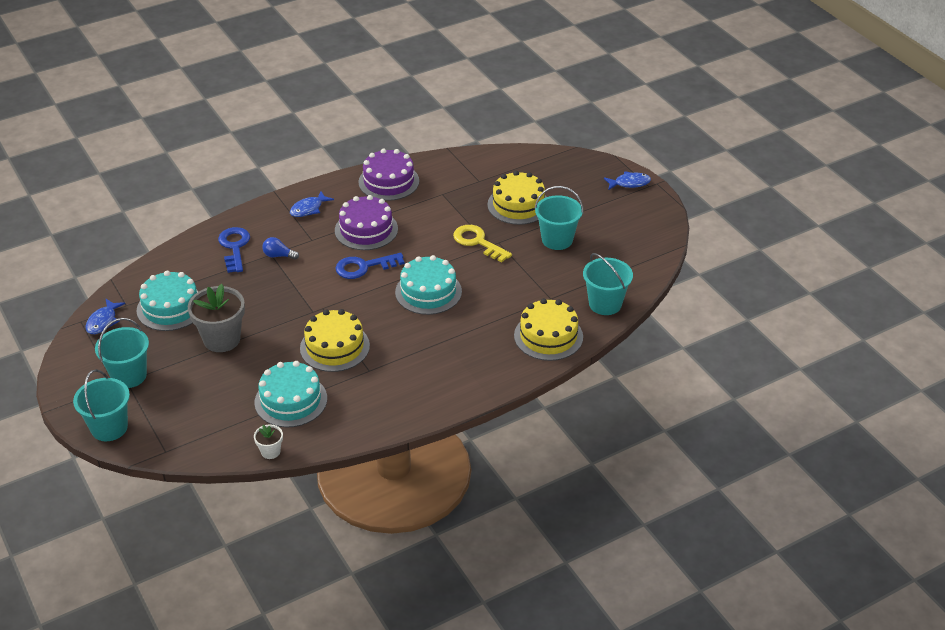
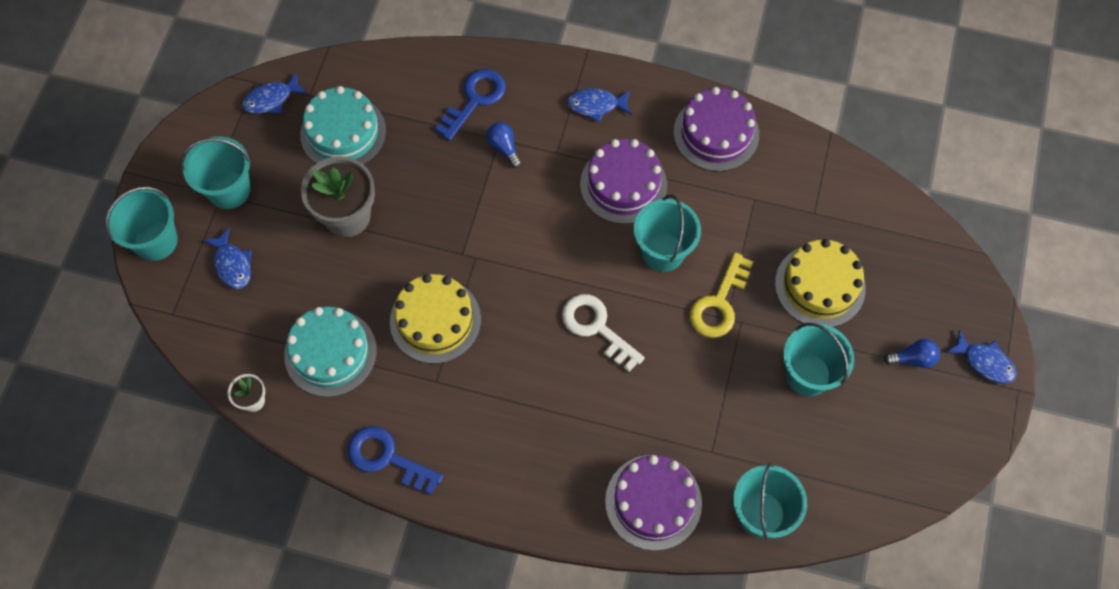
camera: 45 degrees right, 25 degrees up
(176, 405) = (232, 264): none -> blue fish
(364, 267) = (569, 236): blue key -> blue key (387, 458)
(422, 241) = (663, 252): none -> turquoise bucket
(428, 292) = (597, 328): turquoise cake -> white key
(478, 242) = (719, 303): yellow key -> yellow key turned 150 degrees counterclockwise
(548, 336) = (653, 502): yellow cake -> purple cake
(597, 202) = (913, 359): none -> blue light bulb

